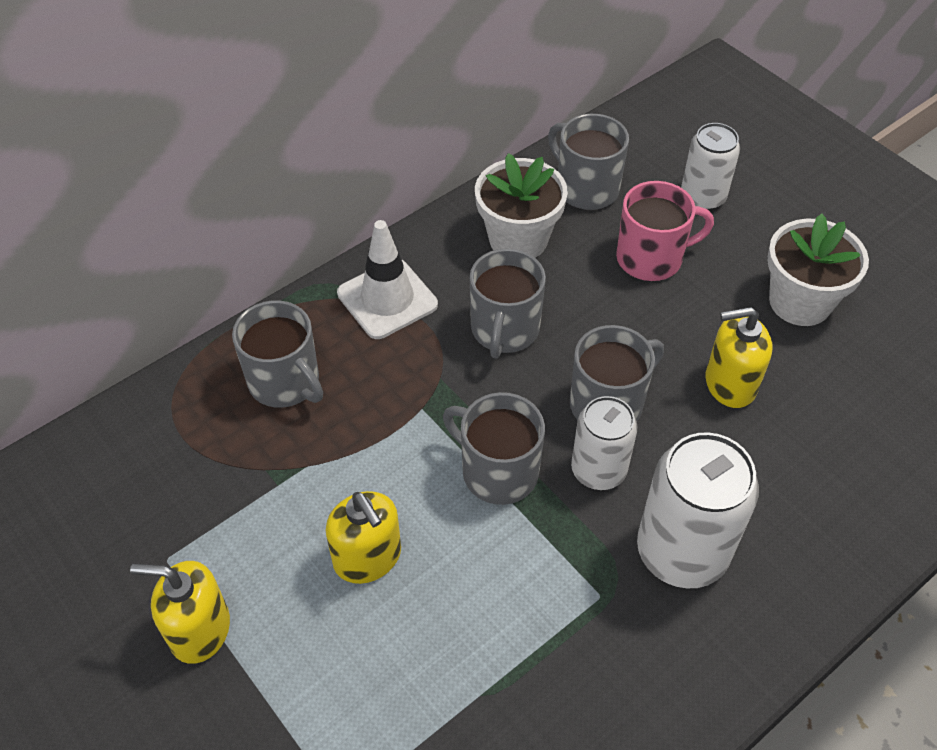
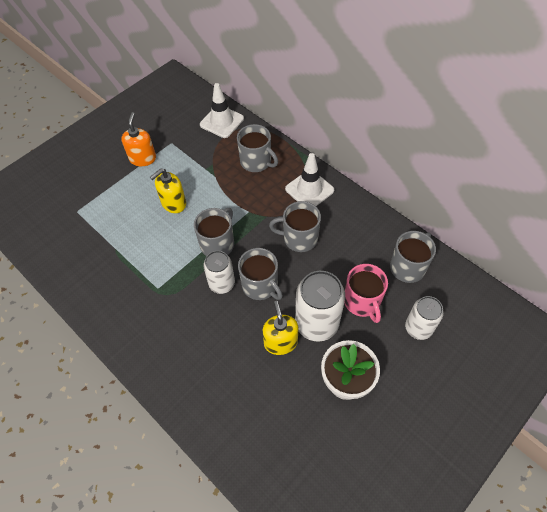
camera: 85 degrees right, 5 degrees up
(134, 441) = (222, 122): none -> white traffic cone
(199, 630) = (143, 158): yellow soap dispenser -> orange soap dispenser
(285, 382) = (256, 162): grey mug -> grey mug turned 90 degrees counterclockwise
(518, 239) = (361, 238): white flower pot -> none
(681, 552) = (180, 320): white can -> white can (317, 323)

